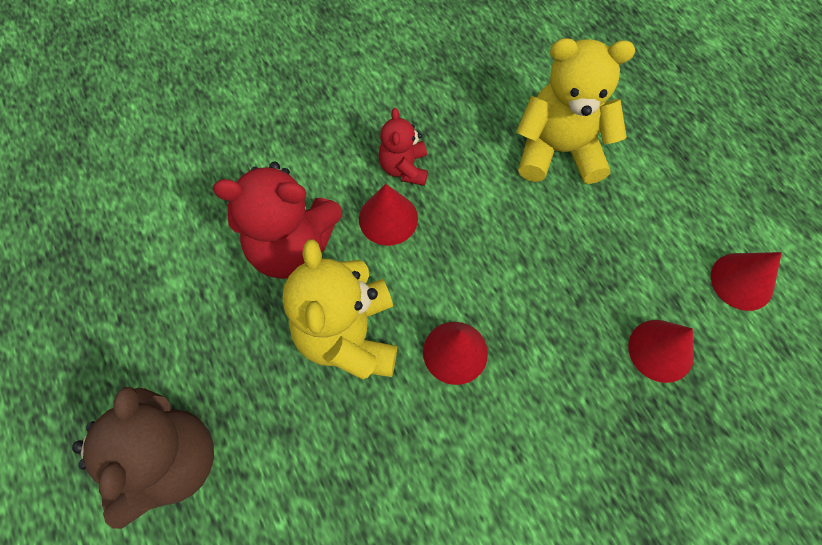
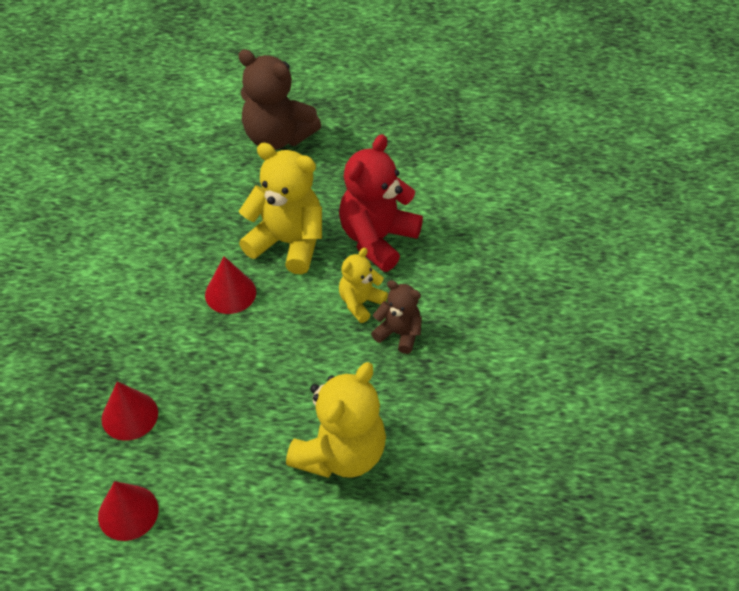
camera: 120 degrees right, 15 degrees down
(388, 218) = (360, 303): red cone -> yellow teddy bear
(404, 168) = (399, 333): red teddy bear -> brown teddy bear

